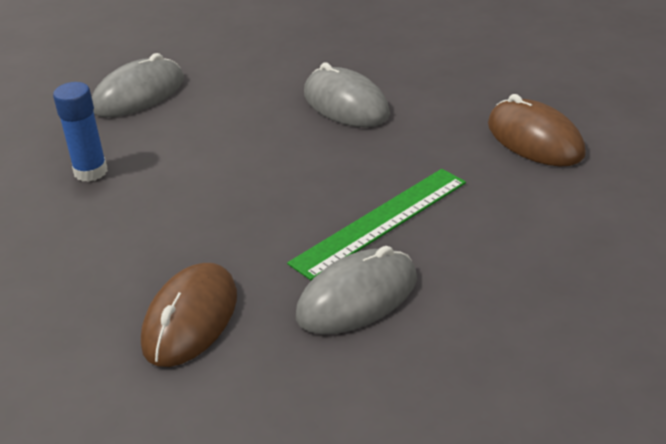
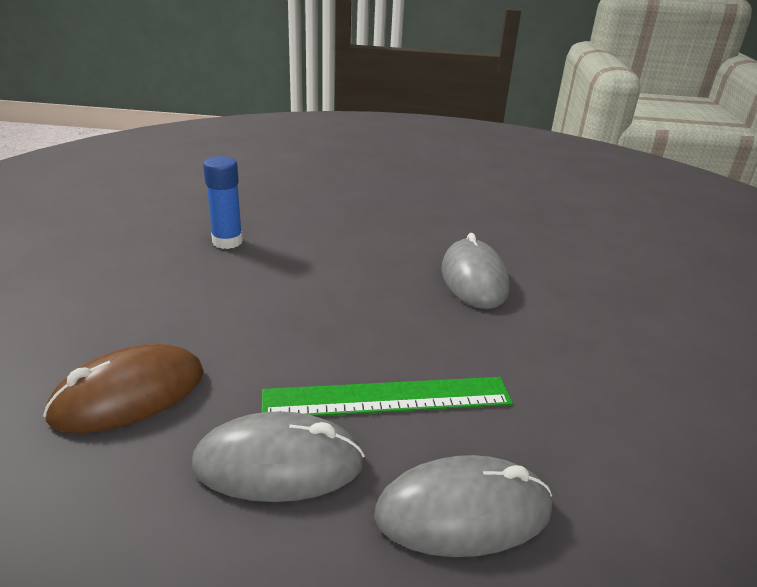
camera: 30 degrees right, 5 degrees down
(138, 94) = (327, 206): grey mouse -> grey mouse (463, 512)
(535, 139) = (632, 397): brown mouse -> none

